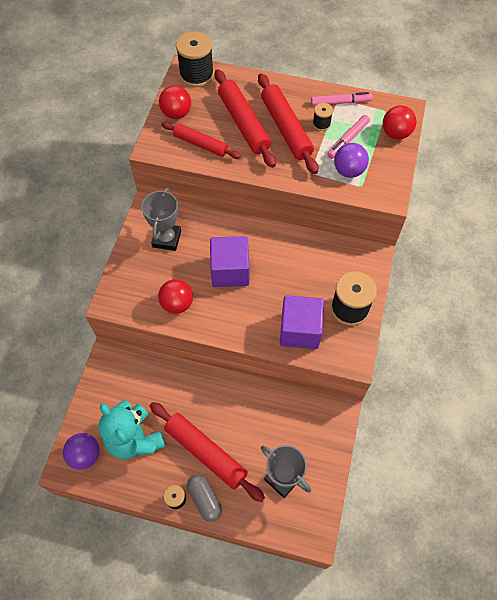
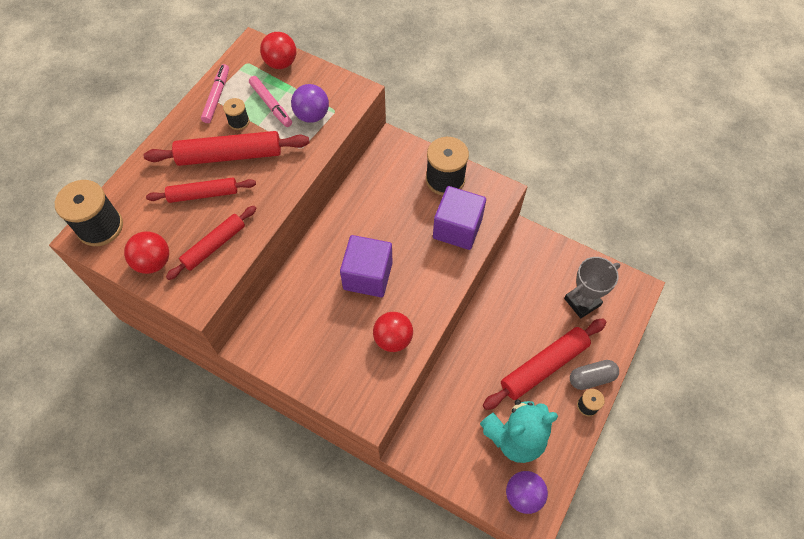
camera: 75 degrees left, 0 degrees up
(167, 239) = (302, 333): grey trophy -> none
(244, 123) = (203, 194): red rolling pin -> red rolling pin, size x0.65

